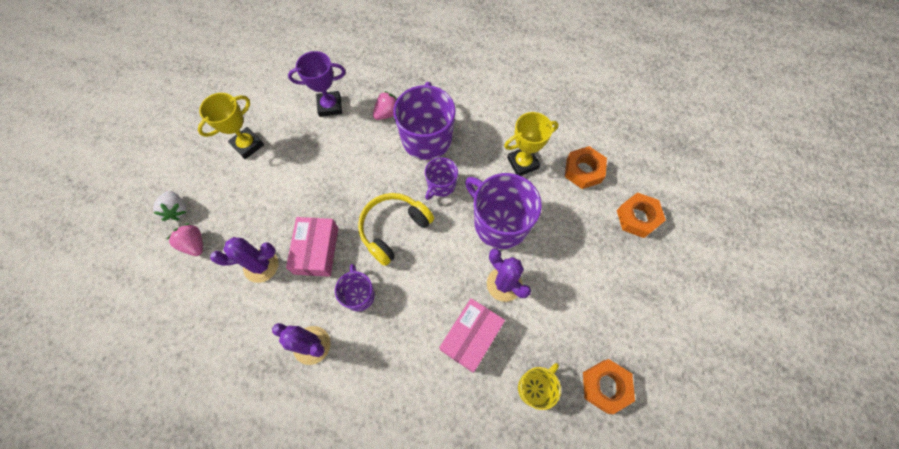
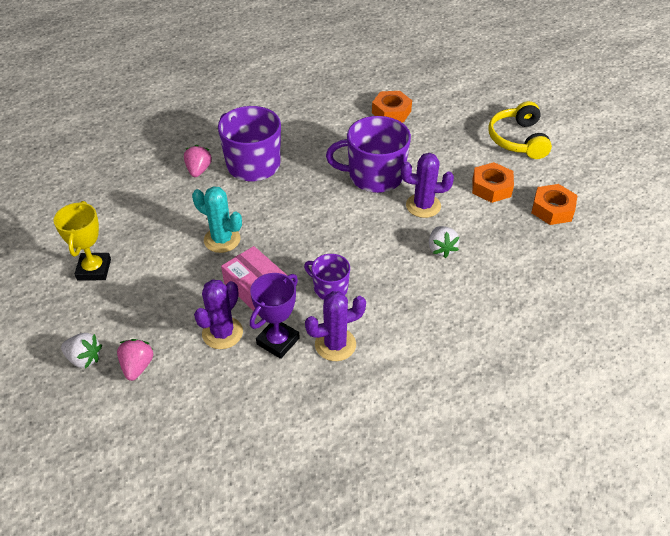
camera: 45 degrees left, 20 degrees down
(194, 244) = (137, 366): pink strawberry -> pink strawberry turned 90 degrees clockwise
(330, 106) = (139, 197): purple trophy -> purple trophy (278, 341)
(339, 188) = (222, 240): none -> turquoise cactus
(394, 229) = (302, 233): yellow headphones -> yellow headphones (518, 139)
(441, 185) = (302, 184): purple mug -> none
(471, 337) = (441, 249): pink box -> white strawberry
(522, 163) = (345, 134): yellow trophy -> none
(535, 387) = (515, 242): yellow mug -> none
(637, 218) = (457, 114): orange nut -> orange nut (491, 187)

